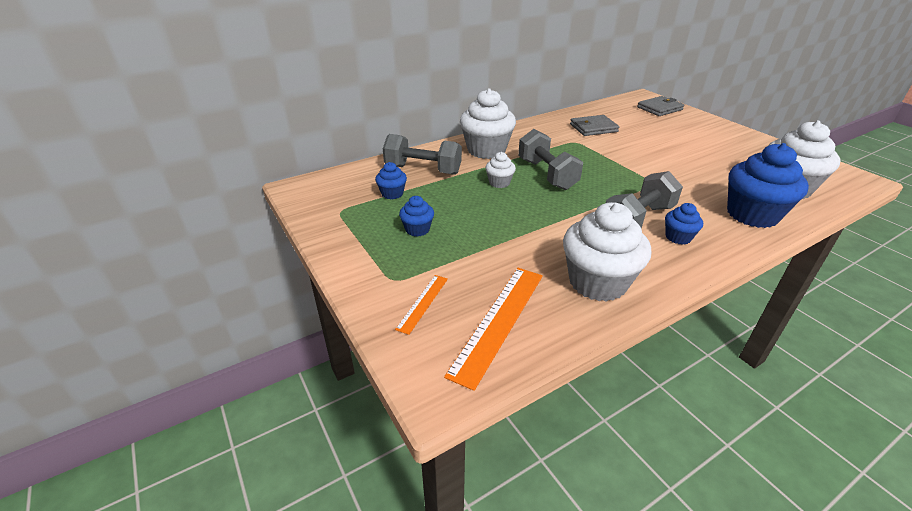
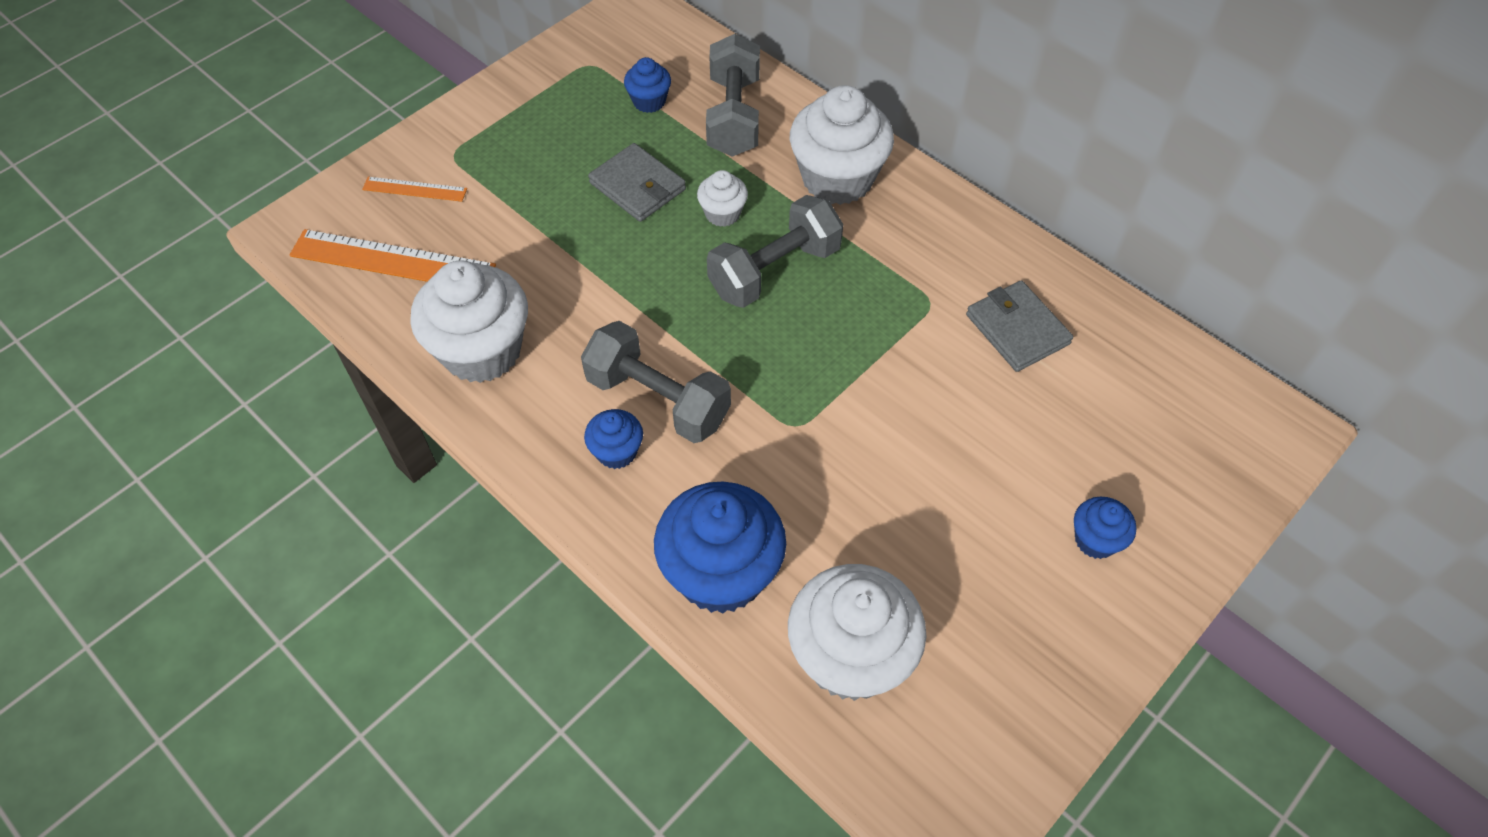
camera: 75 degrees right, 20 degrees up
(417, 229) = (563, 150): blue cupcake -> blue cupcake (1095, 540)
(659, 108) = (1210, 458): grey wallet -> grey wallet (637, 186)

